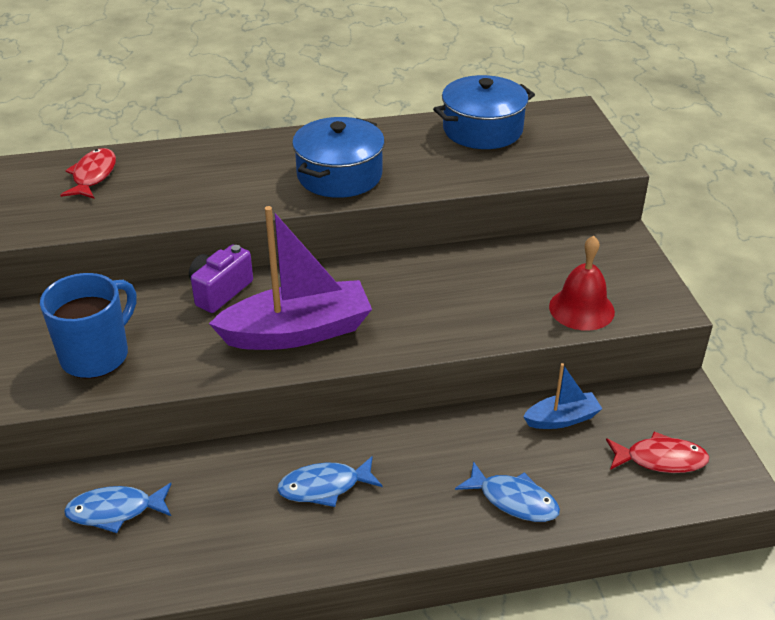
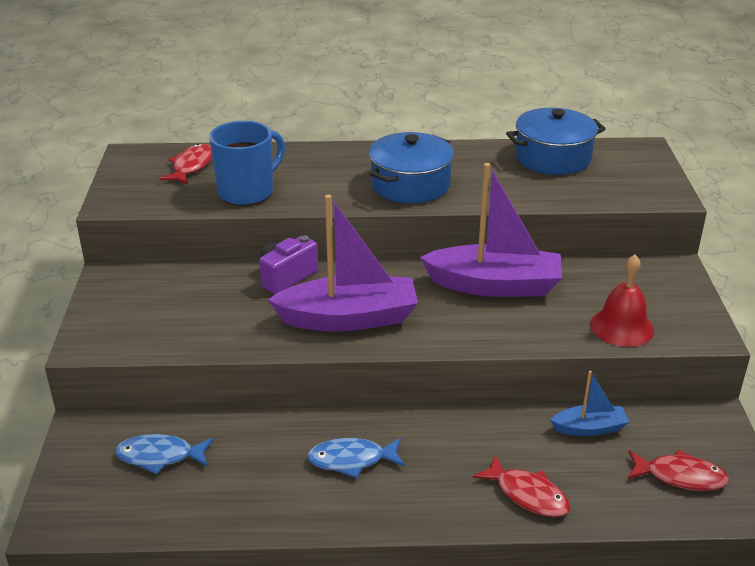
camera: 10 degrees right, 5 degrees down
(96, 355) = (166, 319): blue mug -> blue mug (247, 192)
(443, 277) = (494, 285): none -> purple boat
(514, 500) = (528, 494): blue fish -> red fish

